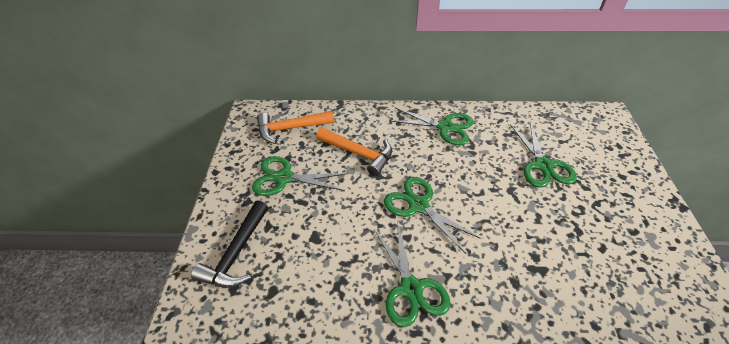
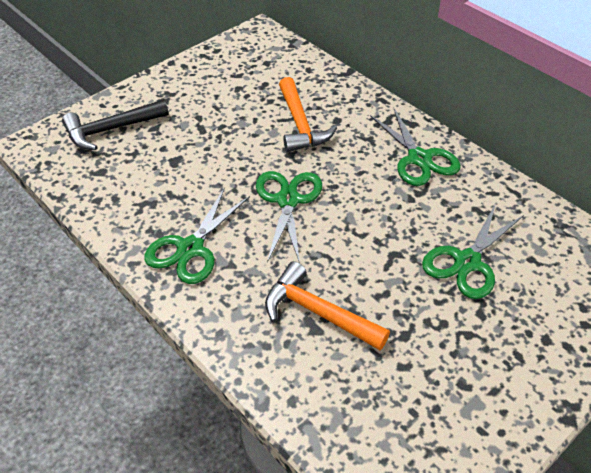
camera: 45 degrees right, 0 degrees up
(284, 178) = (213, 101): green scissors -> none
(290, 128) = (273, 66): orange hammer -> orange hammer (318, 312)

